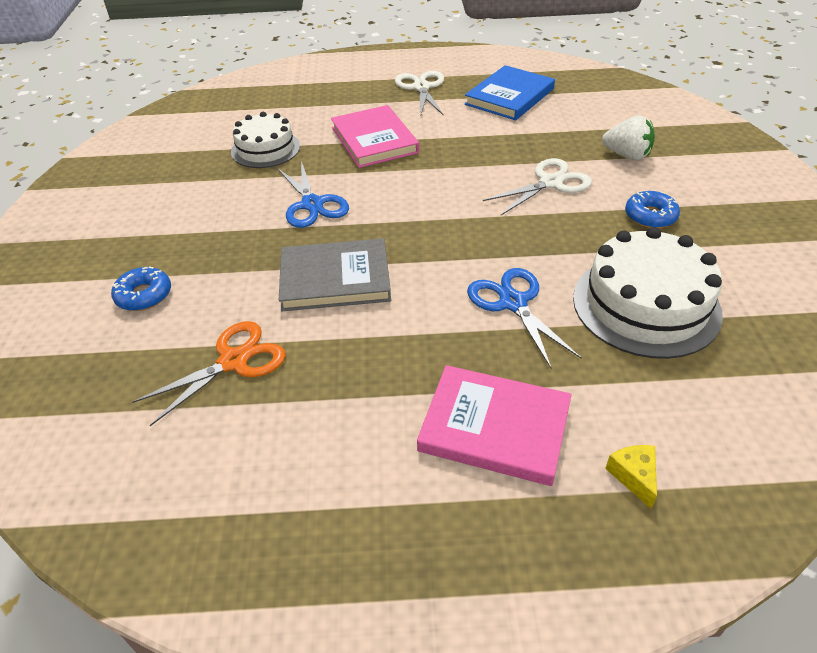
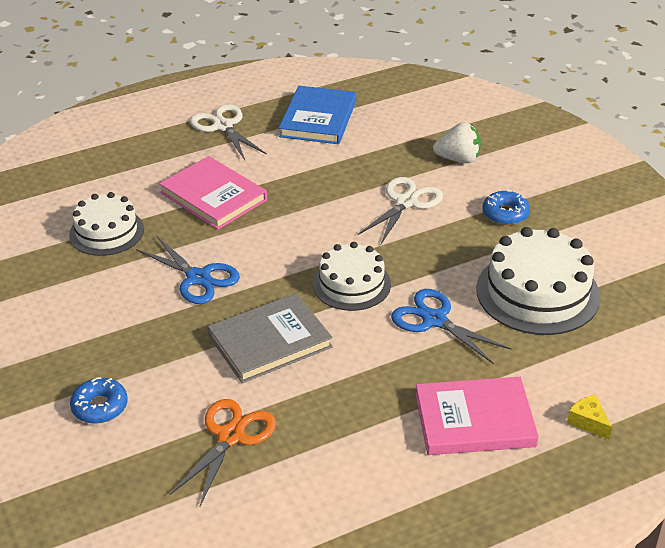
camera: 25 degrees left, 5 degrees down
(449, 245) = (351, 284): none -> white cake

